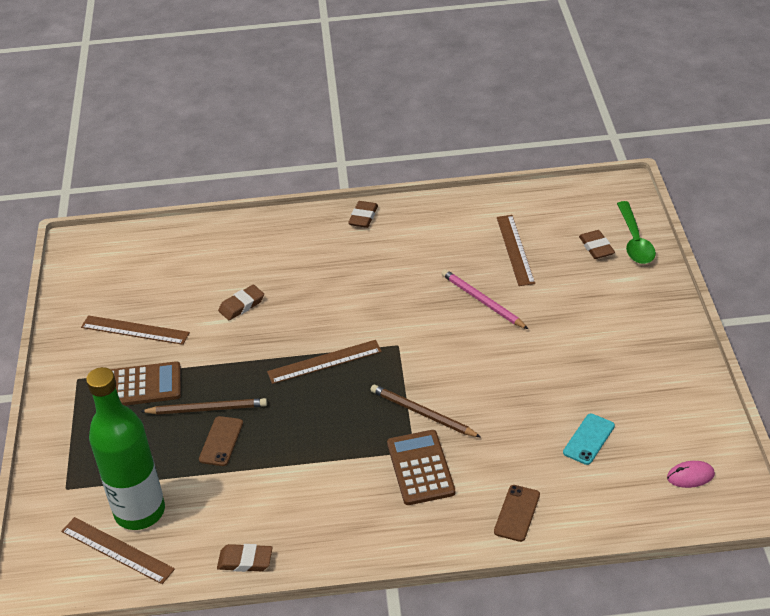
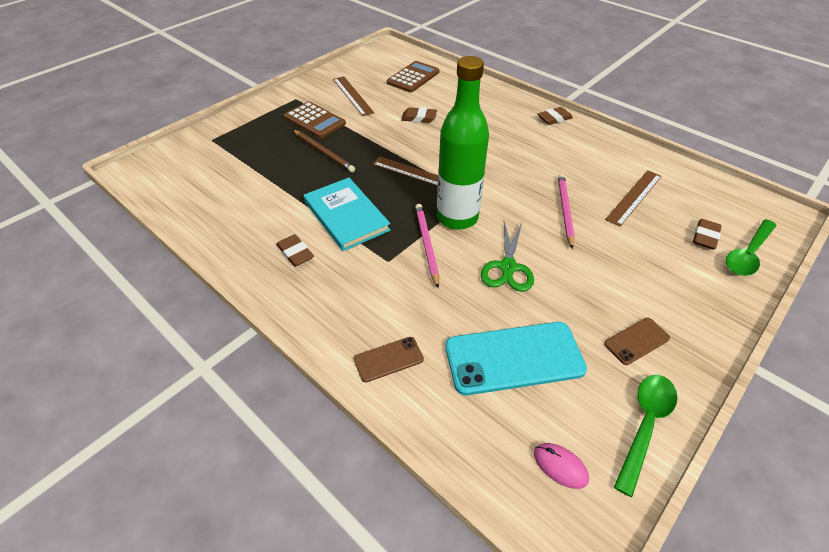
camera: 45 degrees right, 5 degrees up
(117, 550) = (180, 183): brown ruler -> none
(140, 512) = (218, 174): green bottle -> green bottle (457, 217)
(221, 441) = (304, 172): brown phone -> brown phone (636, 341)
(245, 561) = (214, 240): brown eraser -> brown eraser (295, 253)
(324, 445) = (346, 216): none -> turquoise book
(420, 468) = (376, 274): brown calculator -> brown calculator (413, 77)
(422, 413) = (426, 244): brown pencil -> pink pencil
(502, 380) = (508, 267): none -> green scissors
(588, 439) = (514, 358): turquoise phone -> turquoise phone, size x2.01
(703, 411) = (645, 425): none -> green spoon

